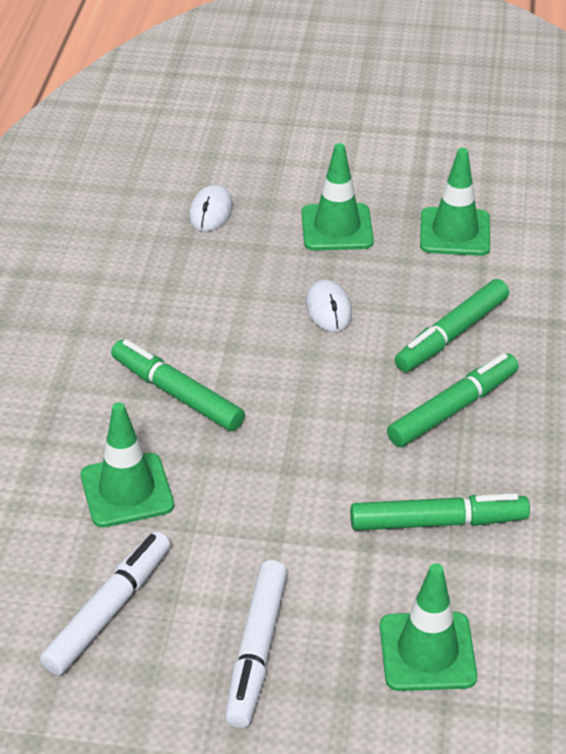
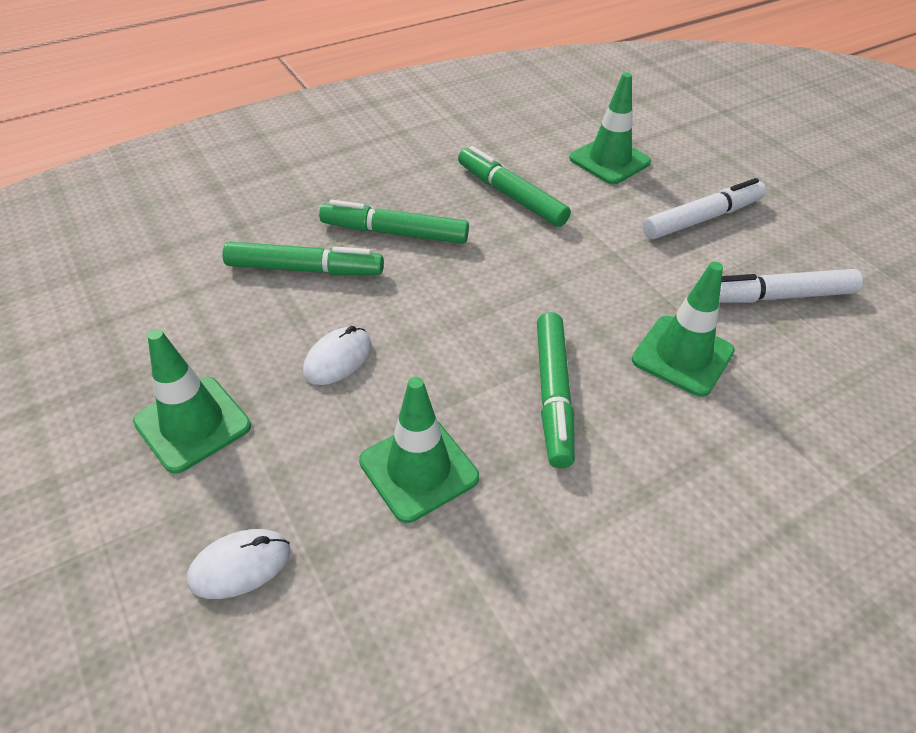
camera: 130 degrees left, 5 degrees up
(454, 232) = (140, 332): green traffic cone -> green traffic cone (418, 469)

